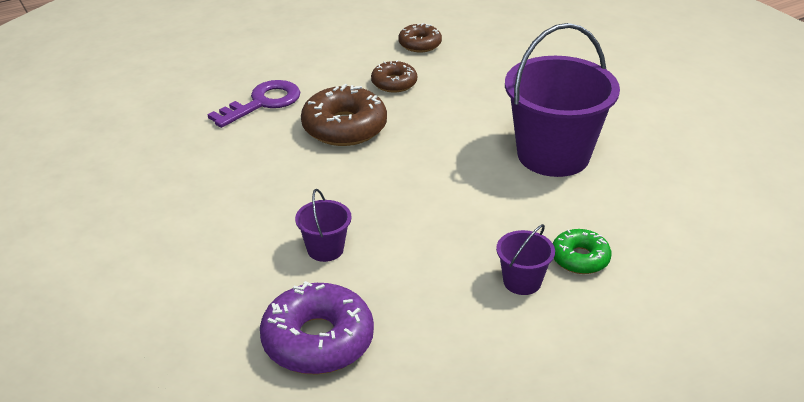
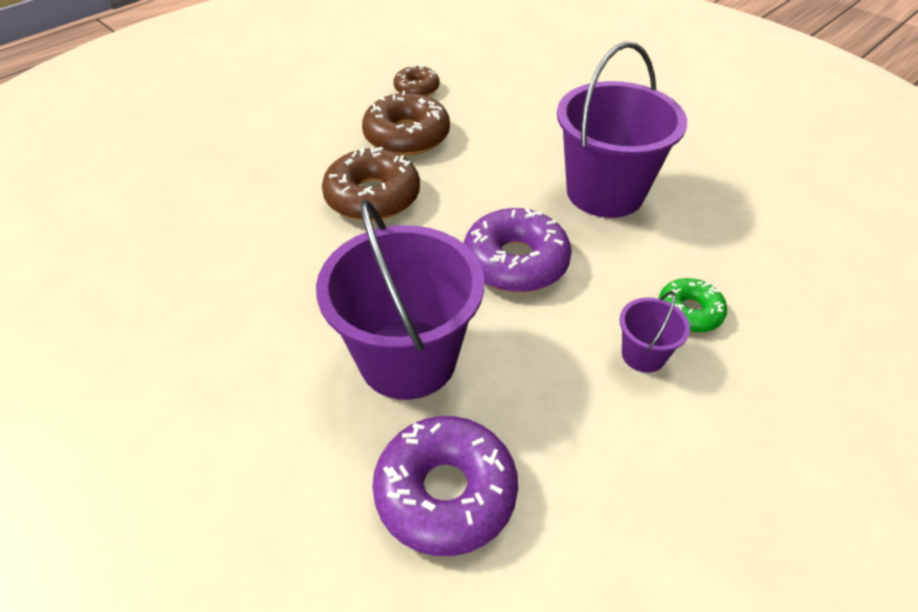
camera: 15 degrees left, 10 degrees up
(263, 103) = (270, 182): purple key -> none
(325, 249) = (408, 359): purple bucket -> purple bucket, size x2.24
(394, 83) = (407, 136): brown donut -> brown donut, size x1.73
(445, 196) = (515, 262): none -> purple donut

